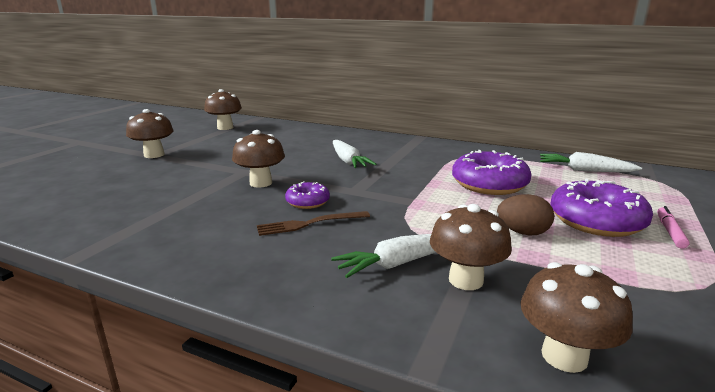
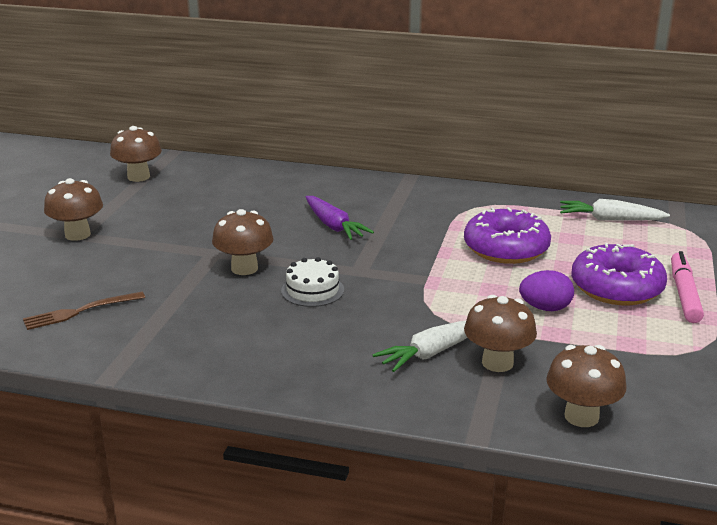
camera: 10 degrees left, 5 degrees up
(307, 202) = (312, 290): purple donut -> white cake
(309, 224) = (327, 318): brown fork -> brown fork (80, 311)
(348, 161) = (334, 226): white carrot -> purple carrot
(522, 232) = (545, 308): brown egg -> purple egg
(670, 232) = (684, 294): pink marker -> pink marker, size x1.58

